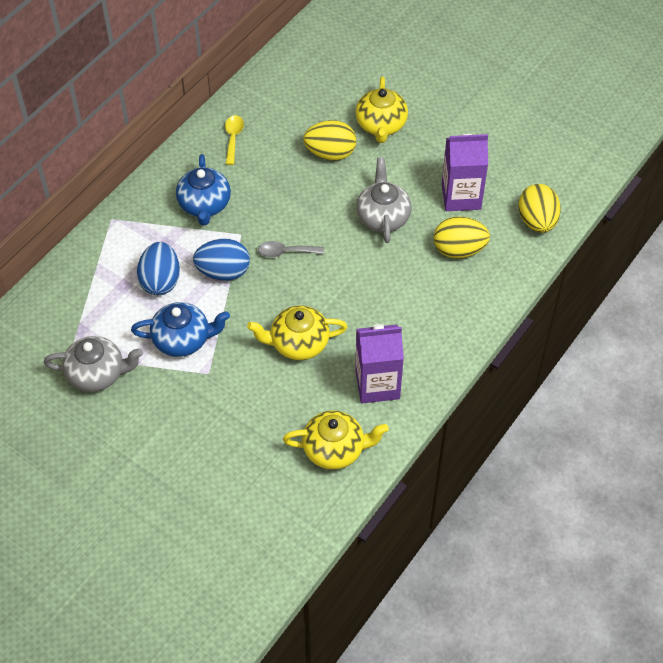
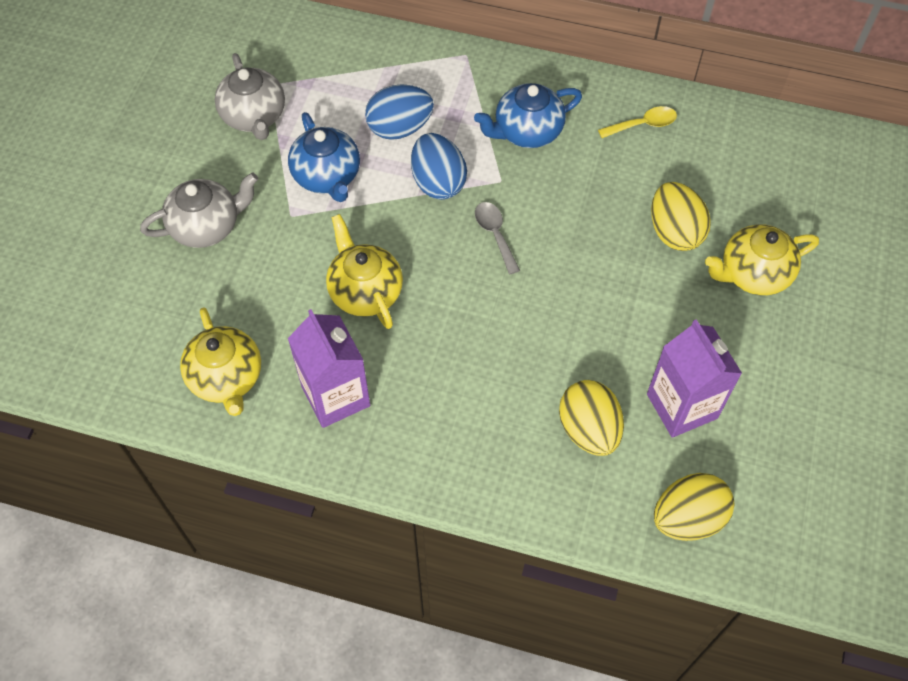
camera: 70 degrees right, 5 degrees up
(383, 217) = (600, 322): grey teapot -> grey teapot (207, 226)

